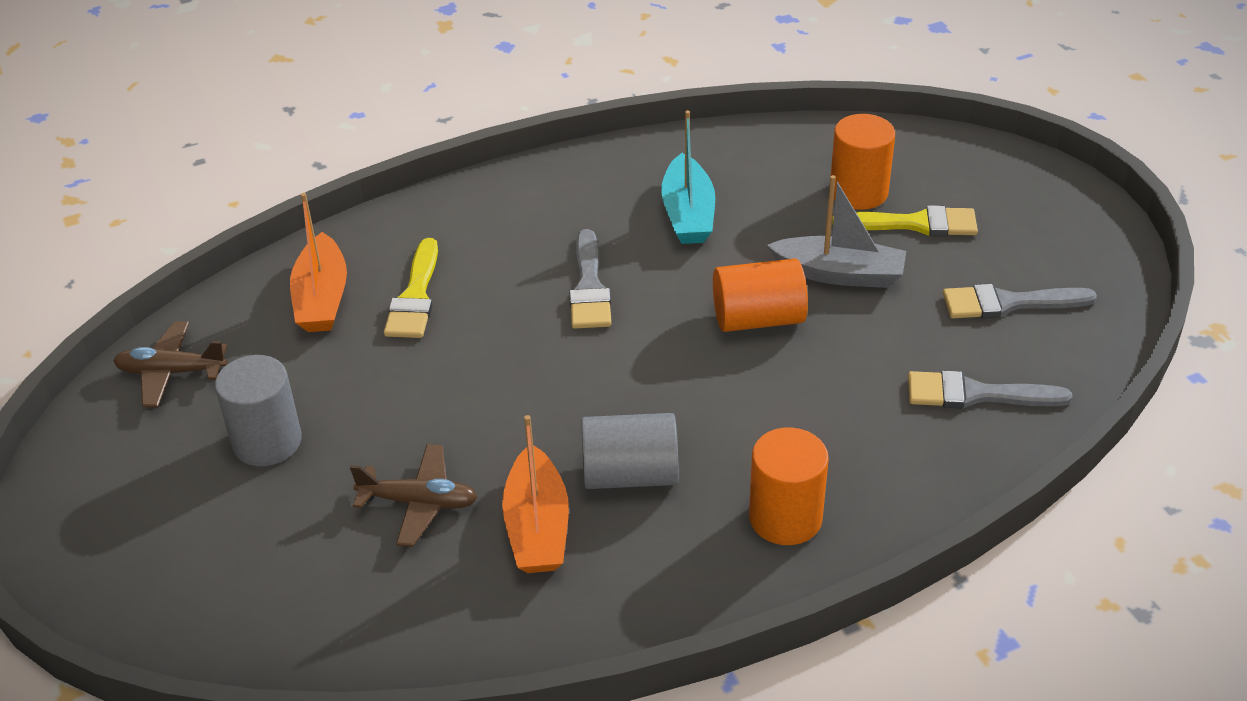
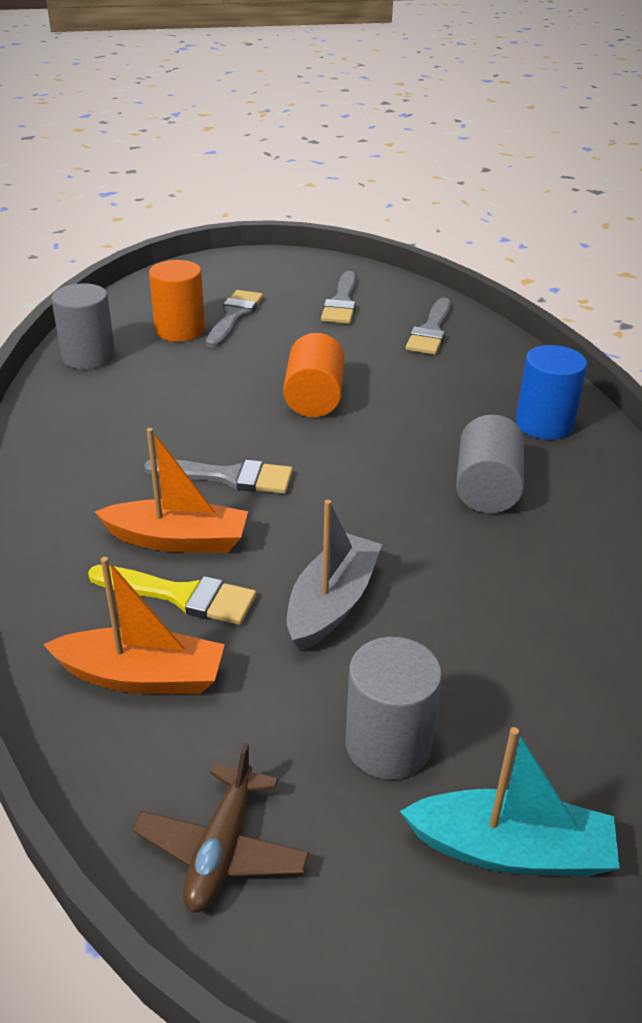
camera: 80 degrees left, 5 degrees down
(419, 503) = (505, 622): brown plane -> none
(537, 527) = (544, 548): orange boat -> orange boat (178, 540)
(688, 214) = (153, 409): turquoise boat -> turquoise boat (511, 850)
(768, 148) = (88, 357): none -> grey cylinder
(785, 518) = (544, 424): orange cylinder -> blue cylinder
(839, 274) = (276, 355): grey boat -> grey boat (332, 603)
(915, 224) = (234, 316): yellow brush -> grey brush

